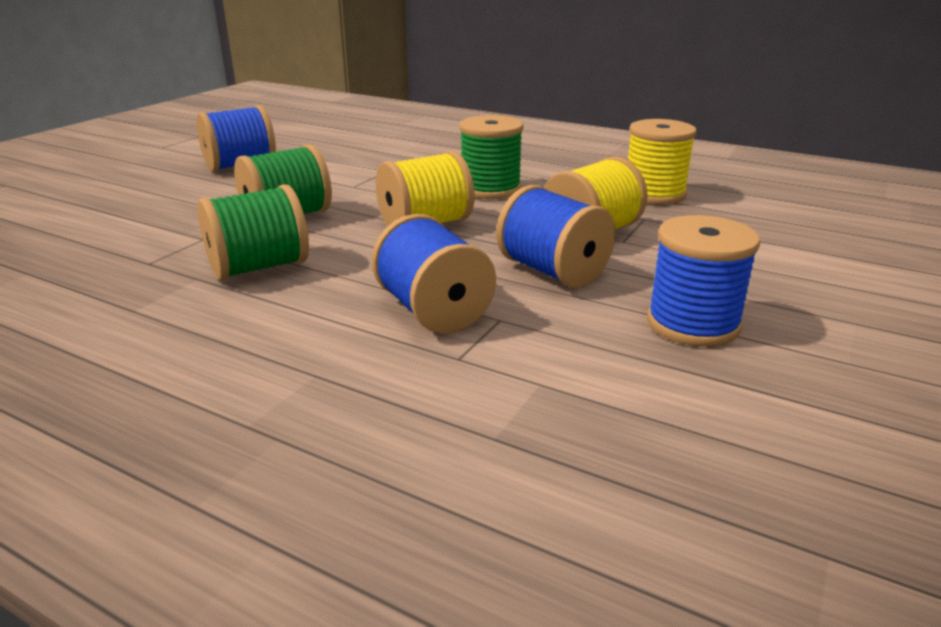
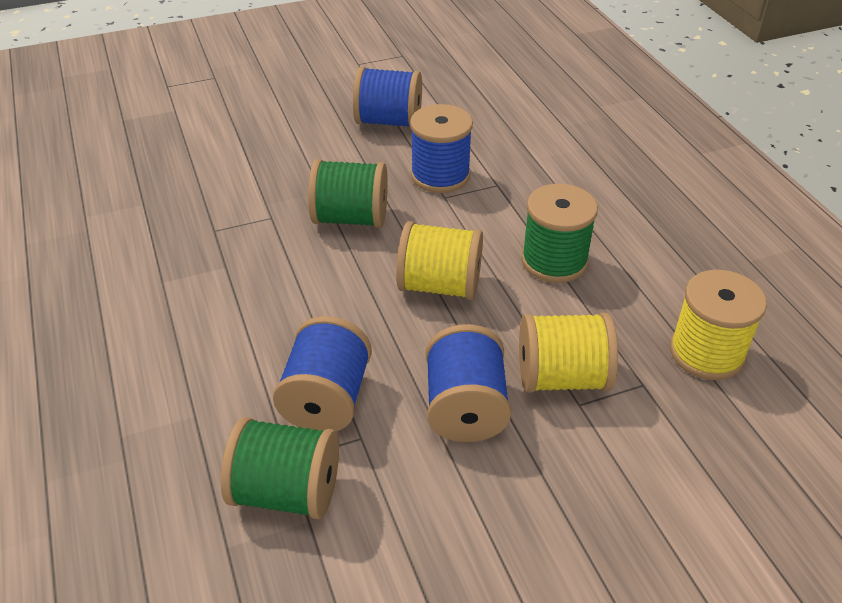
camera: 40 degrees right, 15 degrees up
(259, 267) = (271, 276): green spool -> green spool (286, 492)
(693, 323) = (493, 542): blue spool -> blue spool (440, 175)

